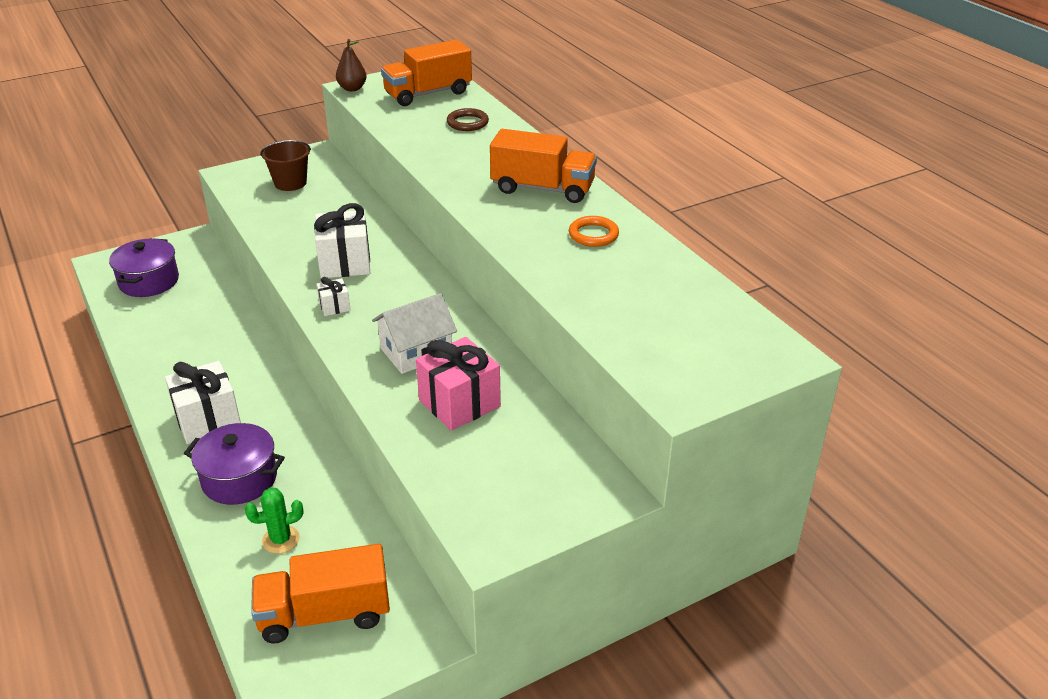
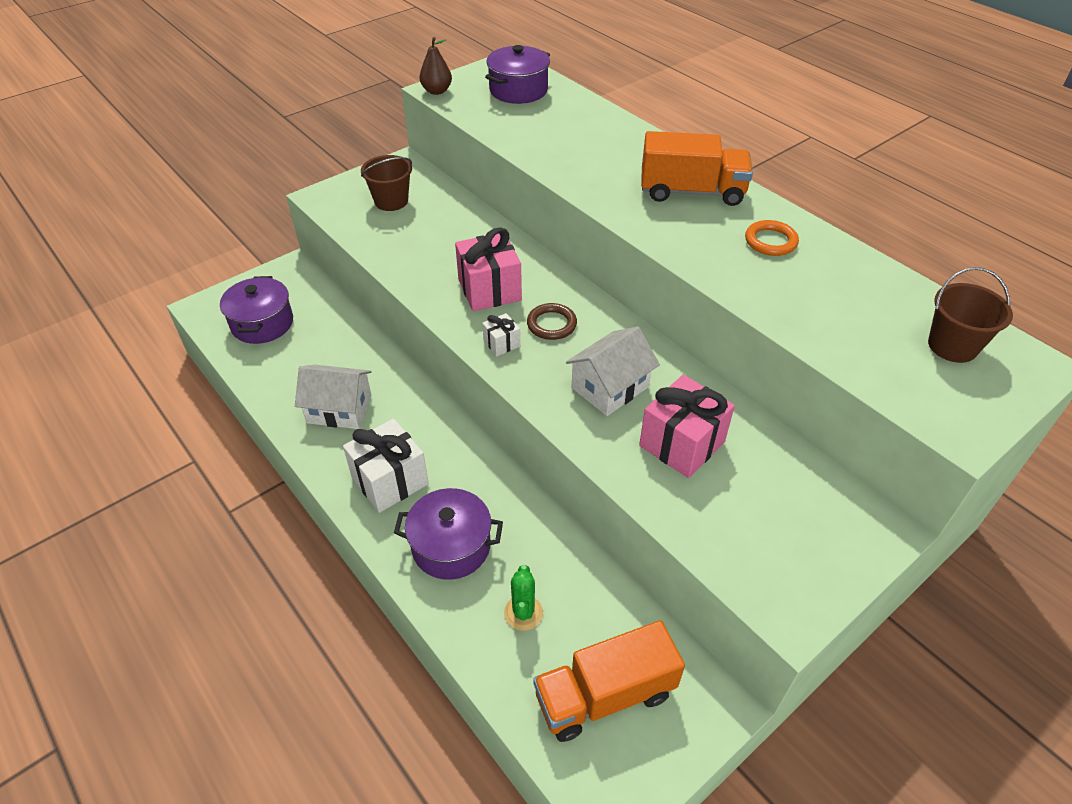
camera: 10 degrees left, 10 degrees up
(188, 358) = (339, 409): none -> white house
(281, 539) = (523, 613): green cactus -> green cactus turned 60 degrees counterclockwise
(345, 263) = (489, 290): white gift -> pink gift
(428, 93) = (518, 90): orange truck -> purple pot
(467, 123) = (576, 121): brown ring -> brown ring (551, 324)
(715, 333) = (952, 346): none -> brown bucket

